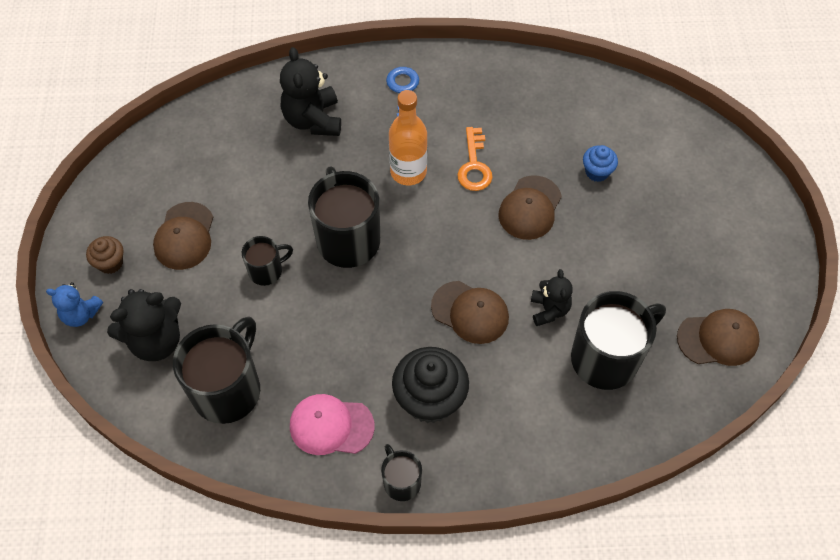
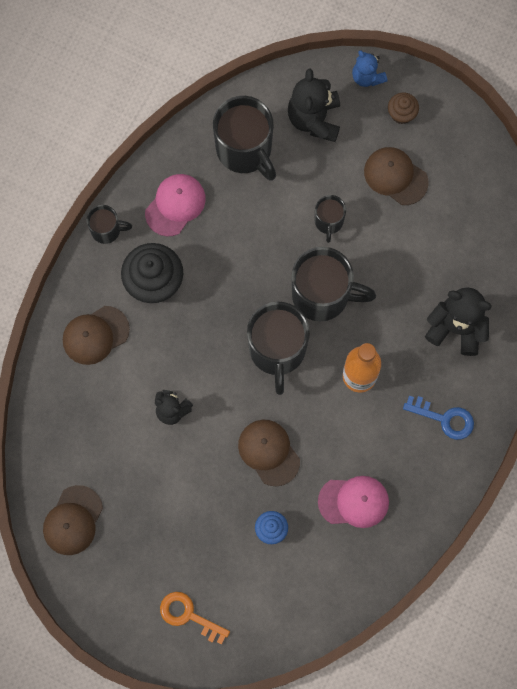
camera: 120 degrees right, 15 degrees up
(81, 314) = (367, 77): blue teddy bear -> blue teddy bear turned 75 degrees counterclockwise
(470, 312) = (205, 350): brown cap -> brown cap (95, 335)
(474, 165) = (335, 432): orange key -> orange key (188, 615)
(525, 123) = (354, 501): none -> pink cap
(607, 358) = (108, 427): black mug -> black mug (277, 350)

